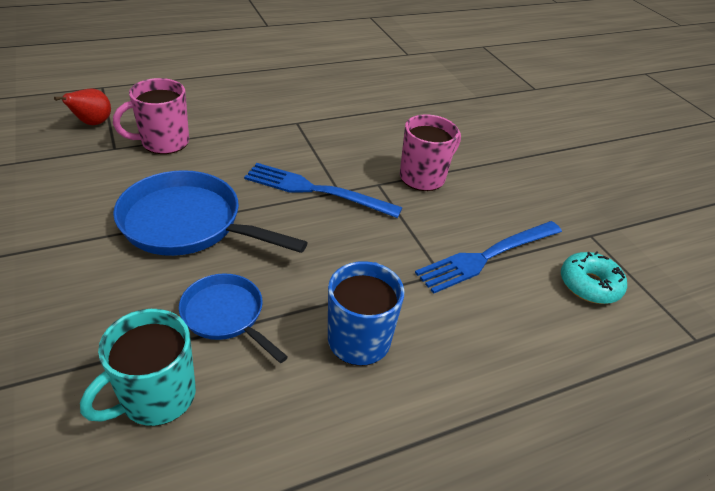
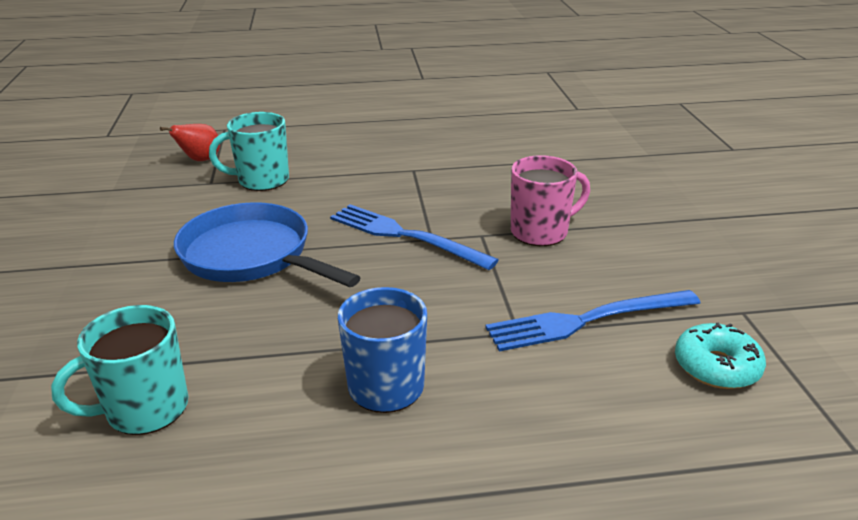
camera: 20 degrees right, 10 degrees down
(163, 142) = (261, 180): pink mug -> turquoise mug
(226, 315) = (251, 344): blue pan -> none

